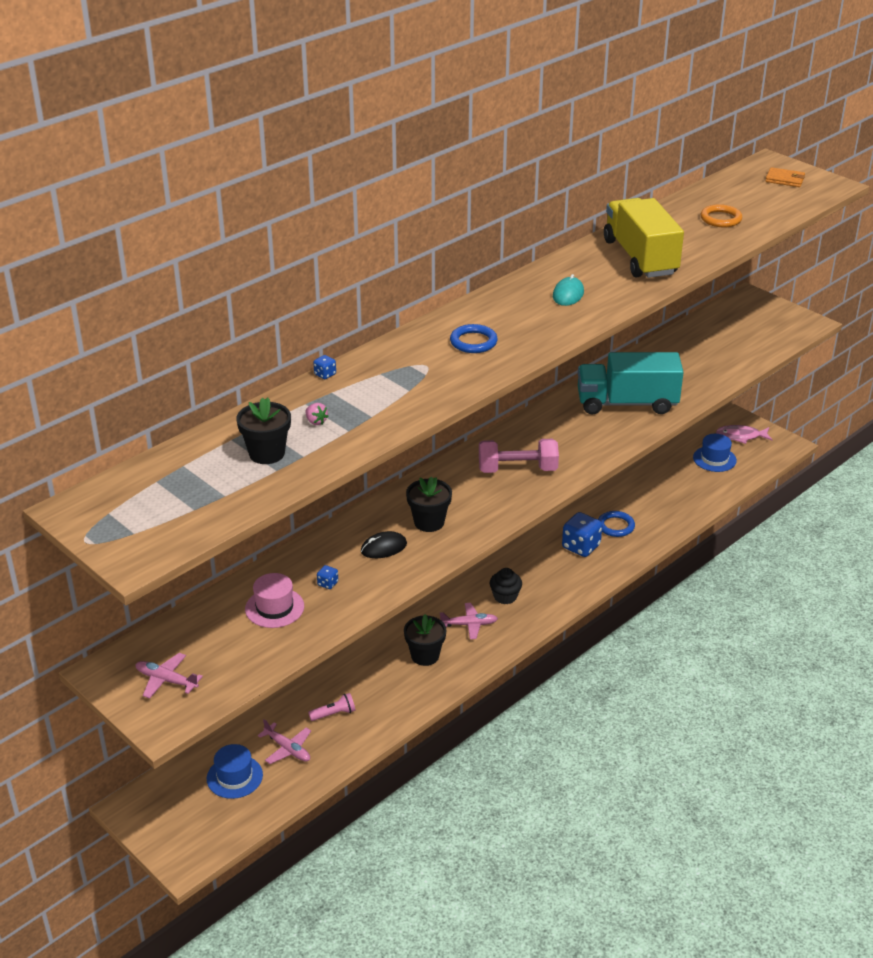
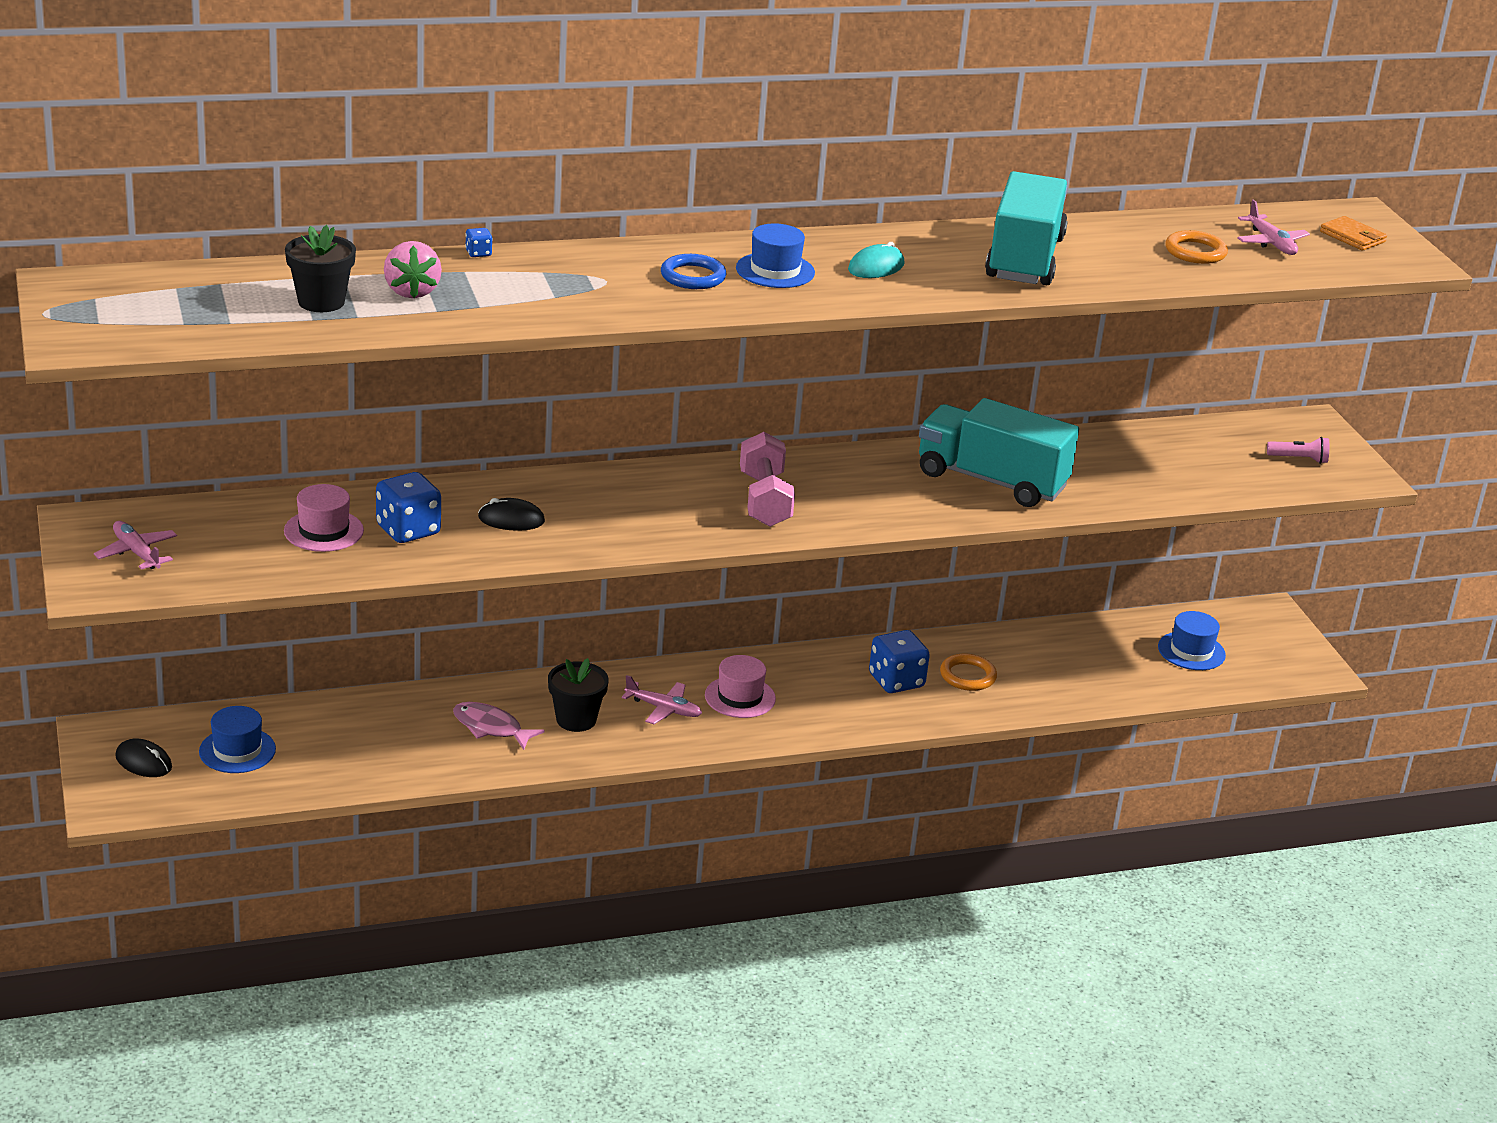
camera: 25 degrees right, 5 degrees down
(180, 815) = (143, 762): none -> black mouse
(287, 749) = (322, 747): pink plane -> pink plane (1271, 243)
(316, 421) = (411, 291): pink strawberry -> pink strawberry, size x1.91
(328, 583) = (408, 530): blue dice -> blue dice, size x2.28
(334, 714) = (409, 735): pink flashlight -> pink flashlight (1299, 459)
(429, 522) = (593, 514): black flower pot -> none
(505, 596) = (740, 697): black cupcake -> pink hat
(515, 319) = (775, 270): none -> blue hat
(517, 469) = (764, 500): pink dumbbell -> pink dumbbell turned 60 degrees clockwise
(615, 526) = (968, 676): blue ring -> orange ring
(640, 257) = (1024, 259): yellow truck -> turquoise truck
(741, 436) = (1259, 639): pink fish -> pink fish (491, 728)

